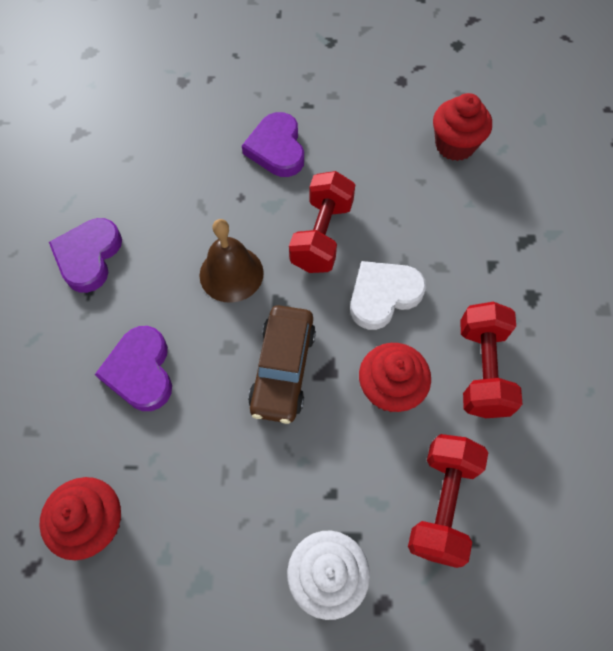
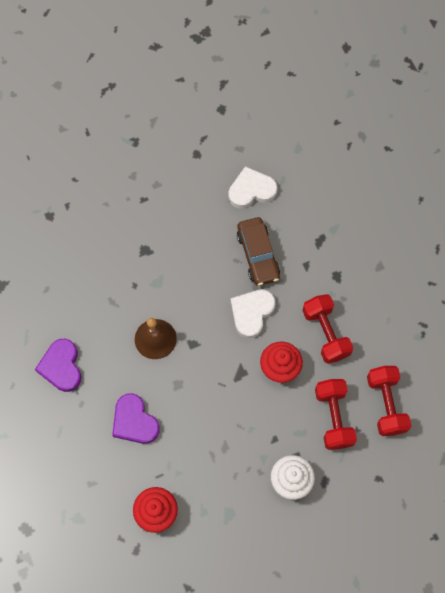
camera: 25 degrees left, 5 degrees up
(277, 149) = (139, 241): purple heart -> none
(283, 369) = (215, 383): brown car -> brown car (258, 255)
(322, 235) = (197, 290): red dumbbell -> red dumbbell (385, 404)
(455, 145) = (251, 190): red cupcake -> white heart

